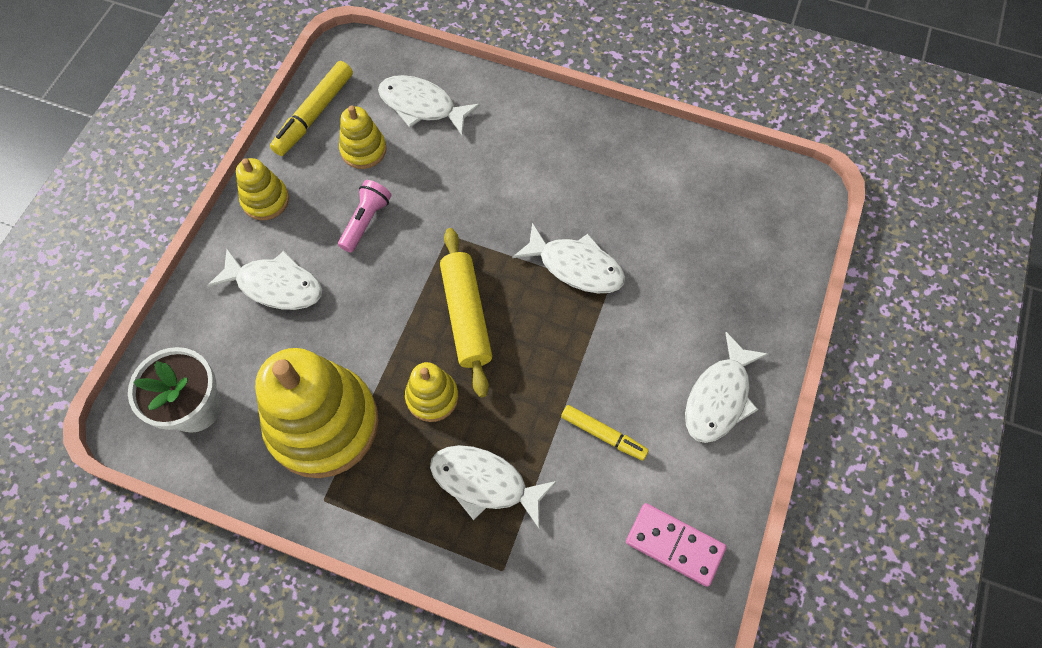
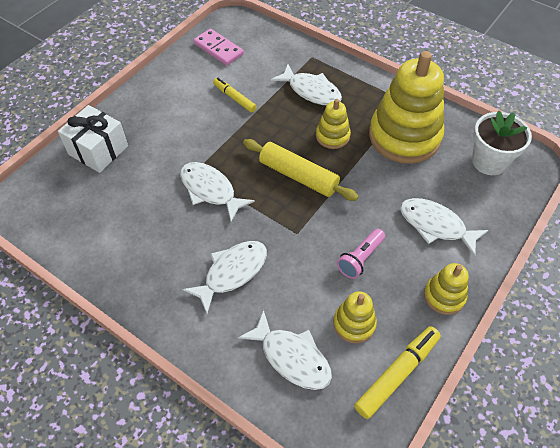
camera: 165 degrees left, 10 degrees down
(466, 316) = (298, 176): yellow rolling pin -> yellow rolling pin turned 60 degrees counterclockwise
(719, 397) = (157, 101): white fish -> white fish (232, 272)
(753, 289) = (98, 150): none -> white gift

